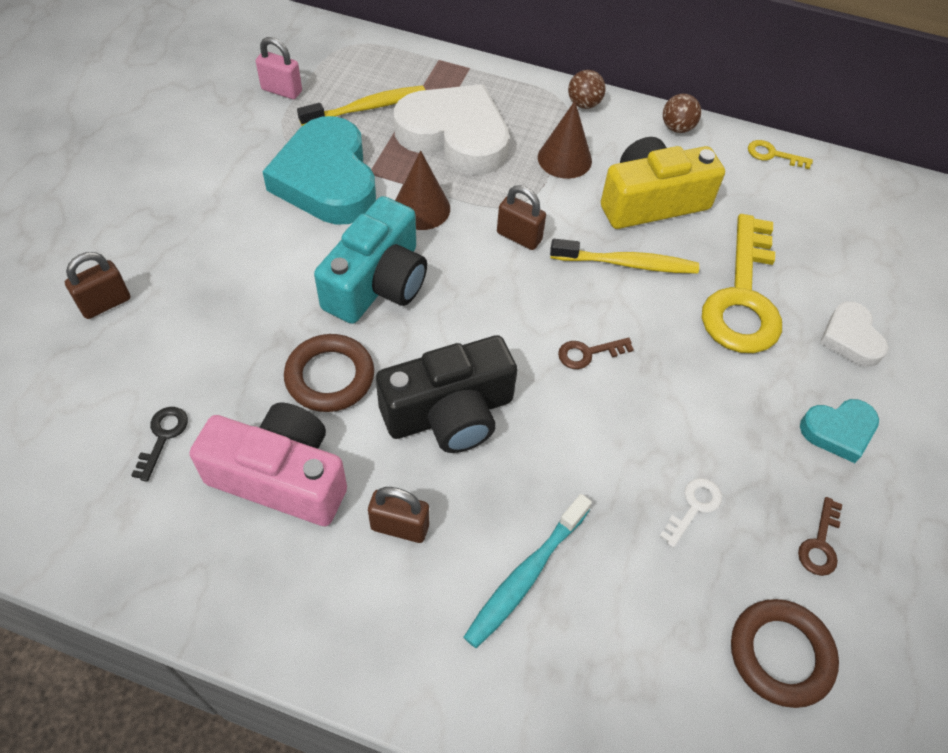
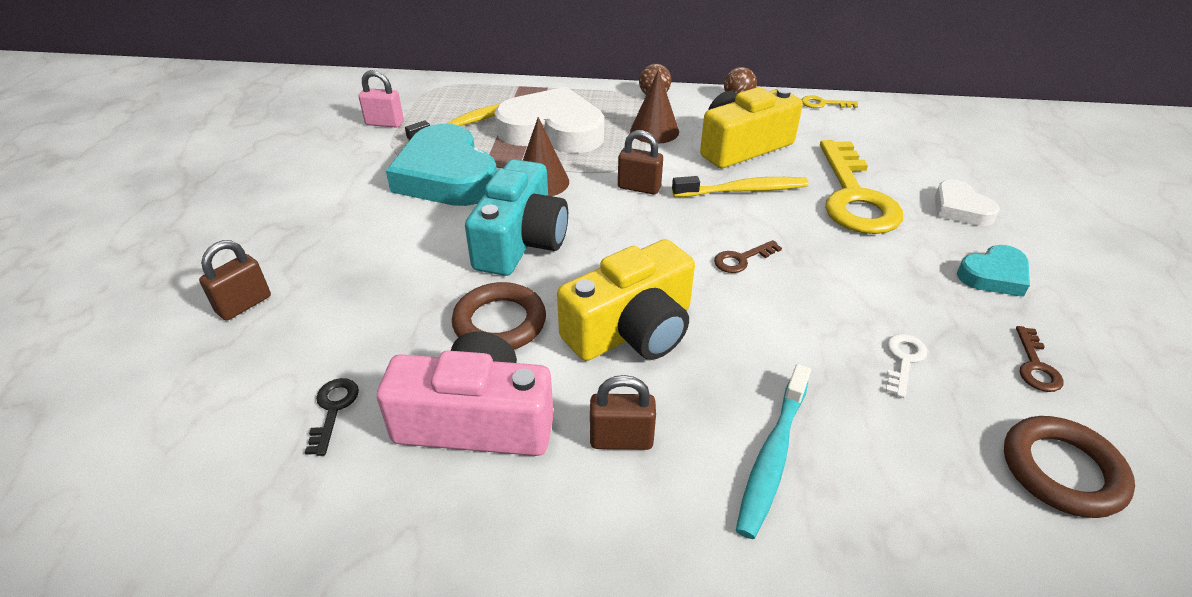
camera: 10 degrees left, 15 degrees down
(450, 413) = (632, 330): black camera -> yellow camera

